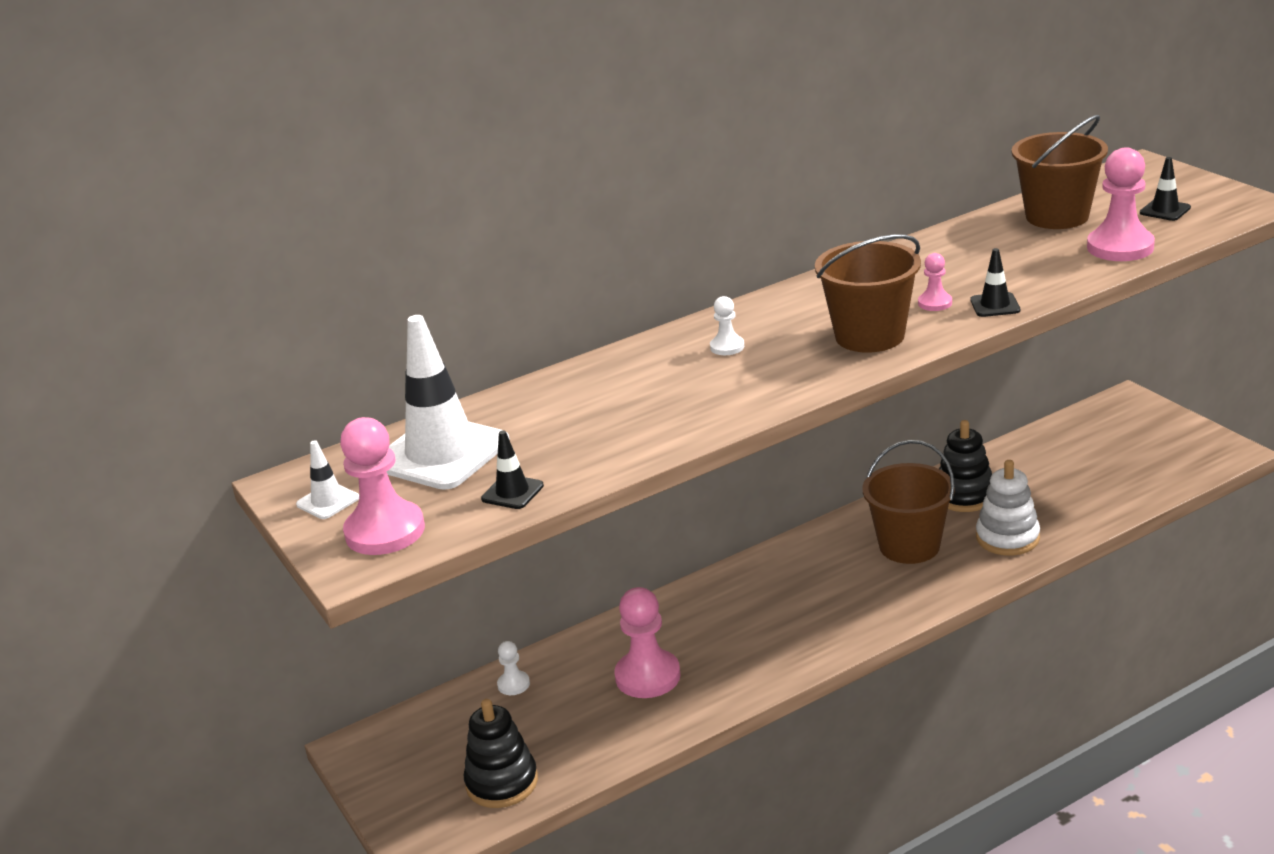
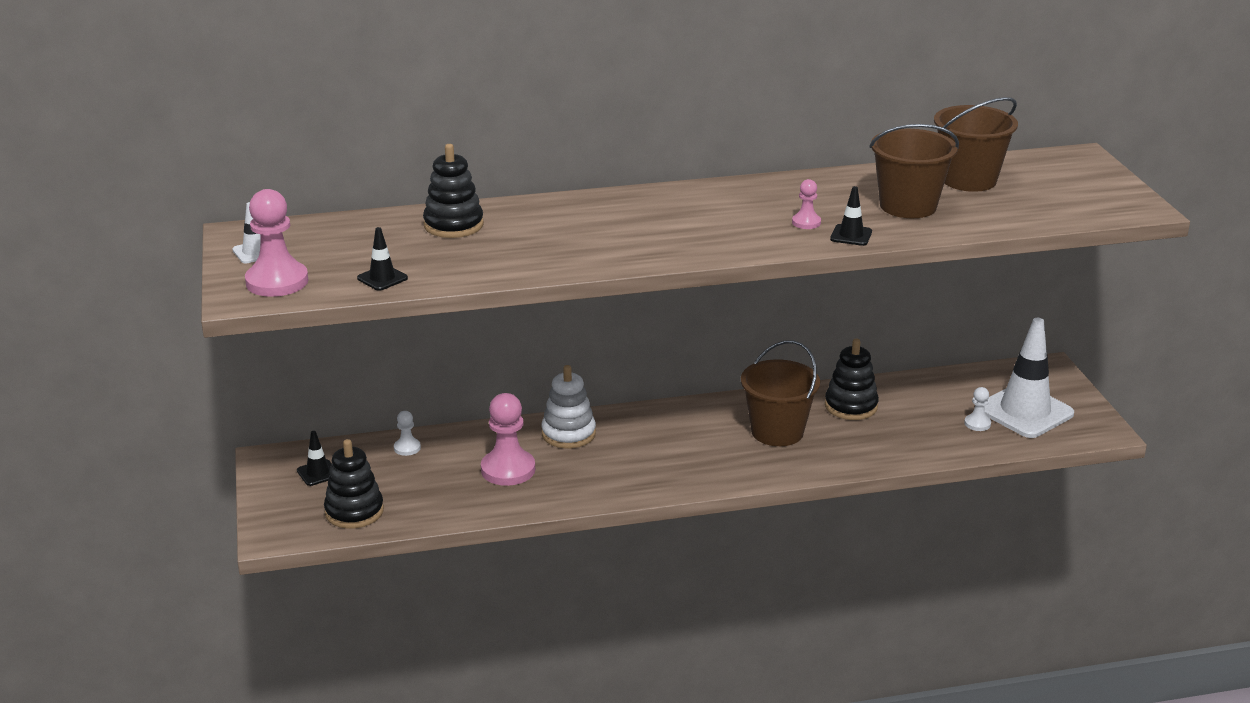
camera: 15 degrees right, 0 degrees up
(441, 453) = (356, 240): white traffic cone -> white traffic cone (1025, 411)
(544, 405) = (453, 225): none -> black stacking toy
(727, 347) = (620, 216): white pawn -> white pawn (977, 424)
(869, 336) = (733, 234): brown bucket -> brown bucket (908, 206)
(1007, 538) = (861, 447): white stacking toy -> white stacking toy (568, 434)
(1120, 247) = (995, 216): pink pawn -> none
(1165, 210) = (1062, 196): black traffic cone -> black traffic cone (318, 473)

